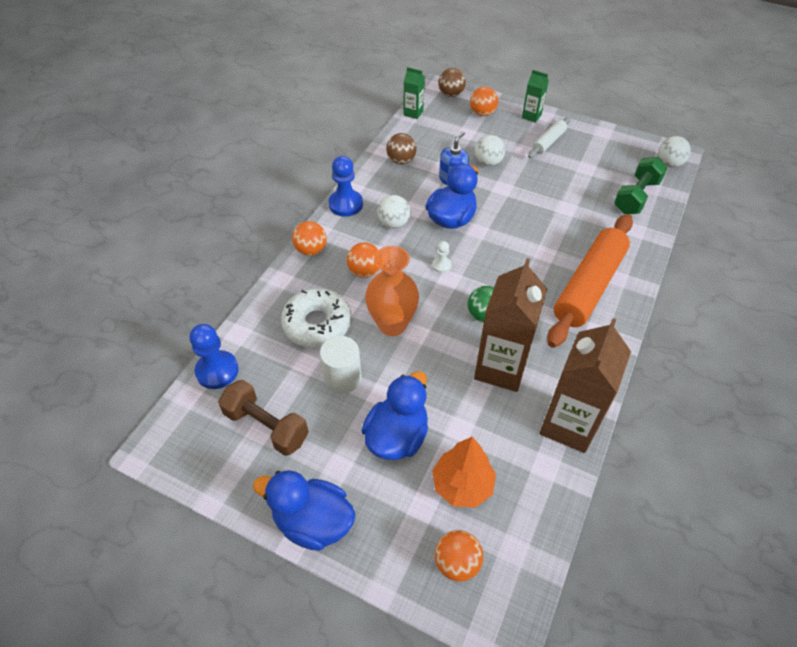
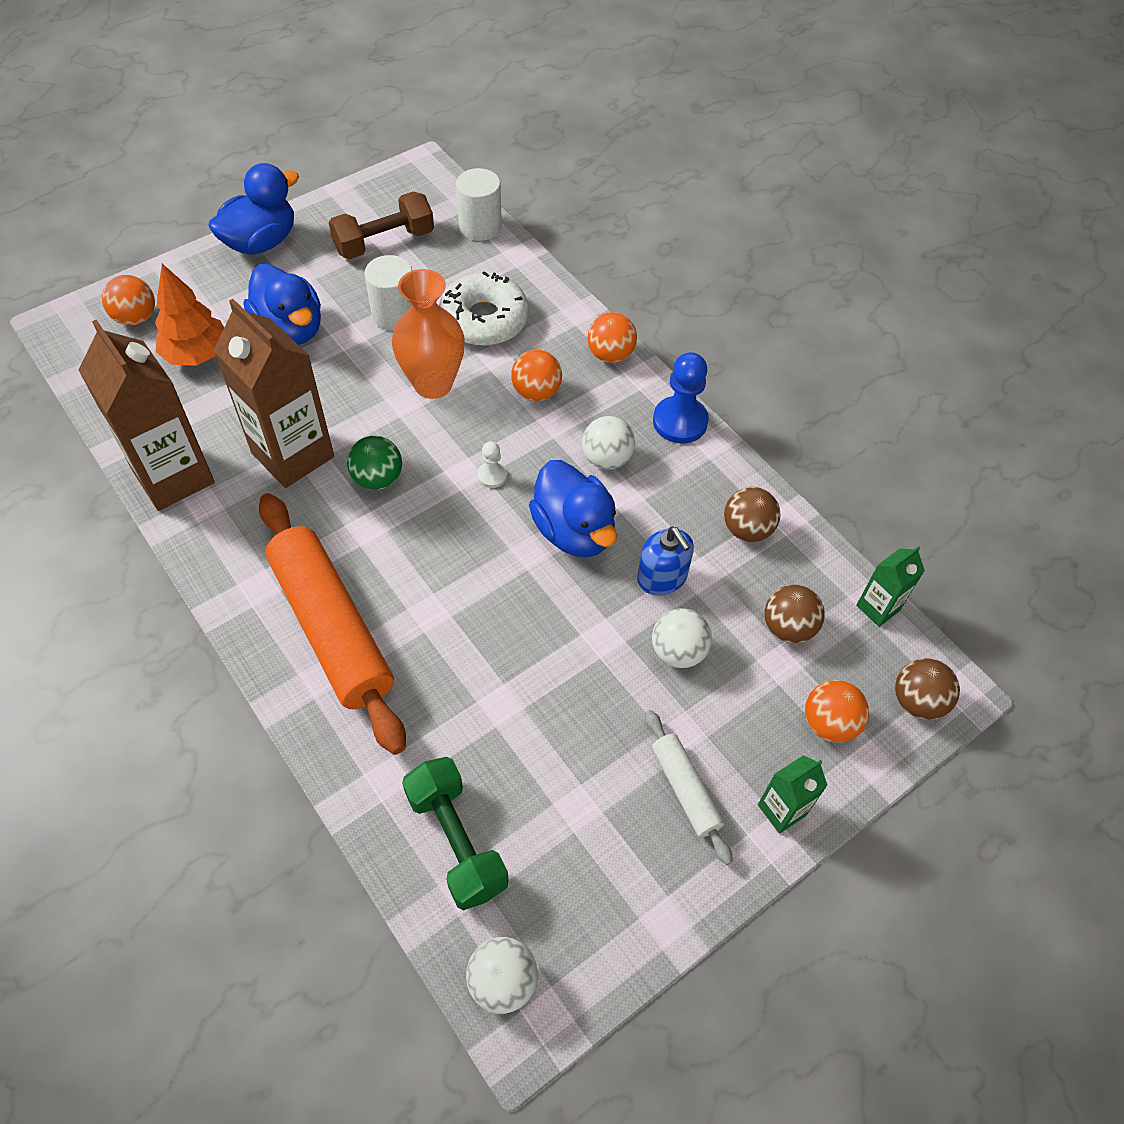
camera: 115 degrees right, 5 degrees up
(217, 371) = (480, 227): blue pawn -> white cylinder
(446, 135) = (788, 628): none -> brown ball

